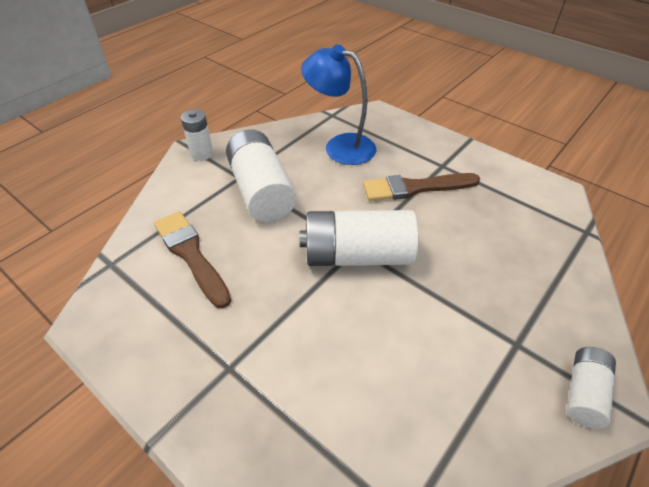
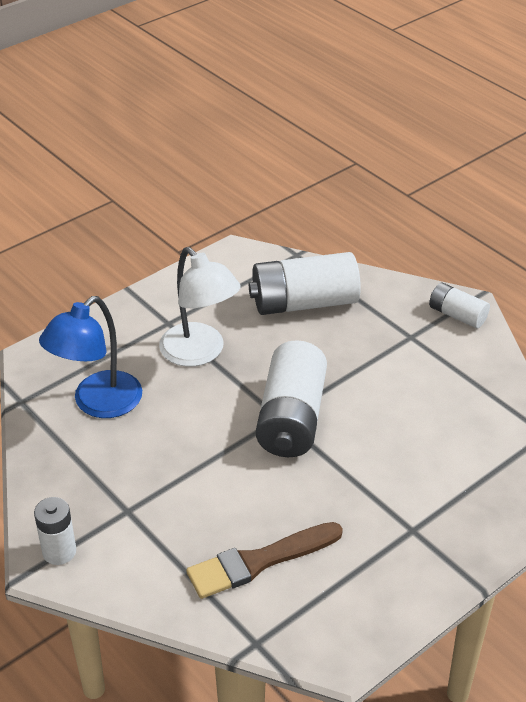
camera: 80 degrees left, 5 degrees down
(261, 191) = (164, 490): white battery -> white battery (304, 303)
(415, 188) = (200, 353): brown brush -> white lamp

